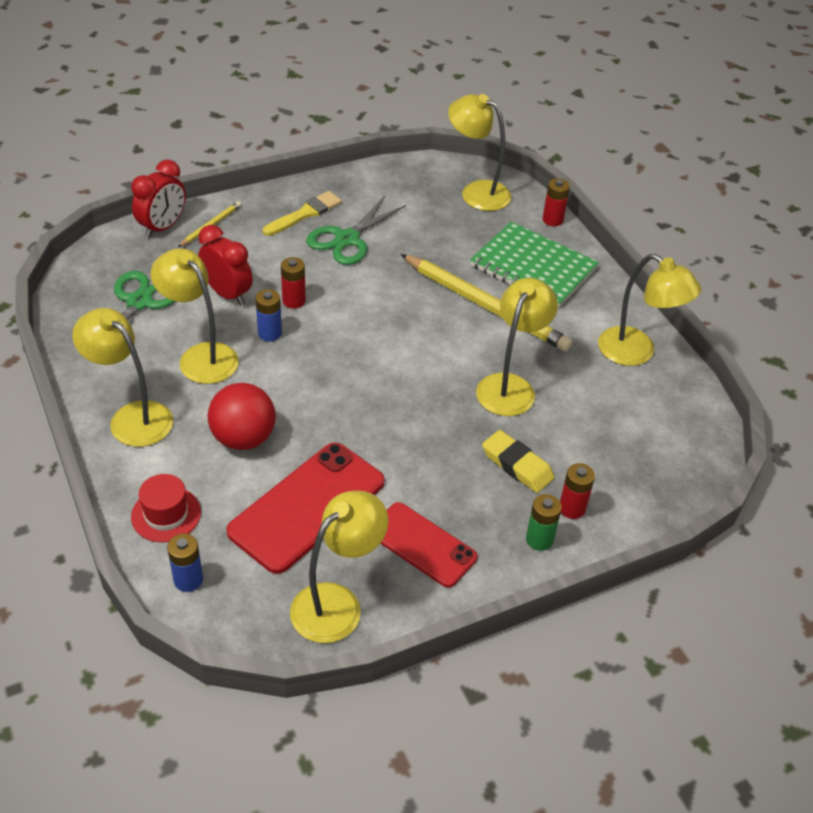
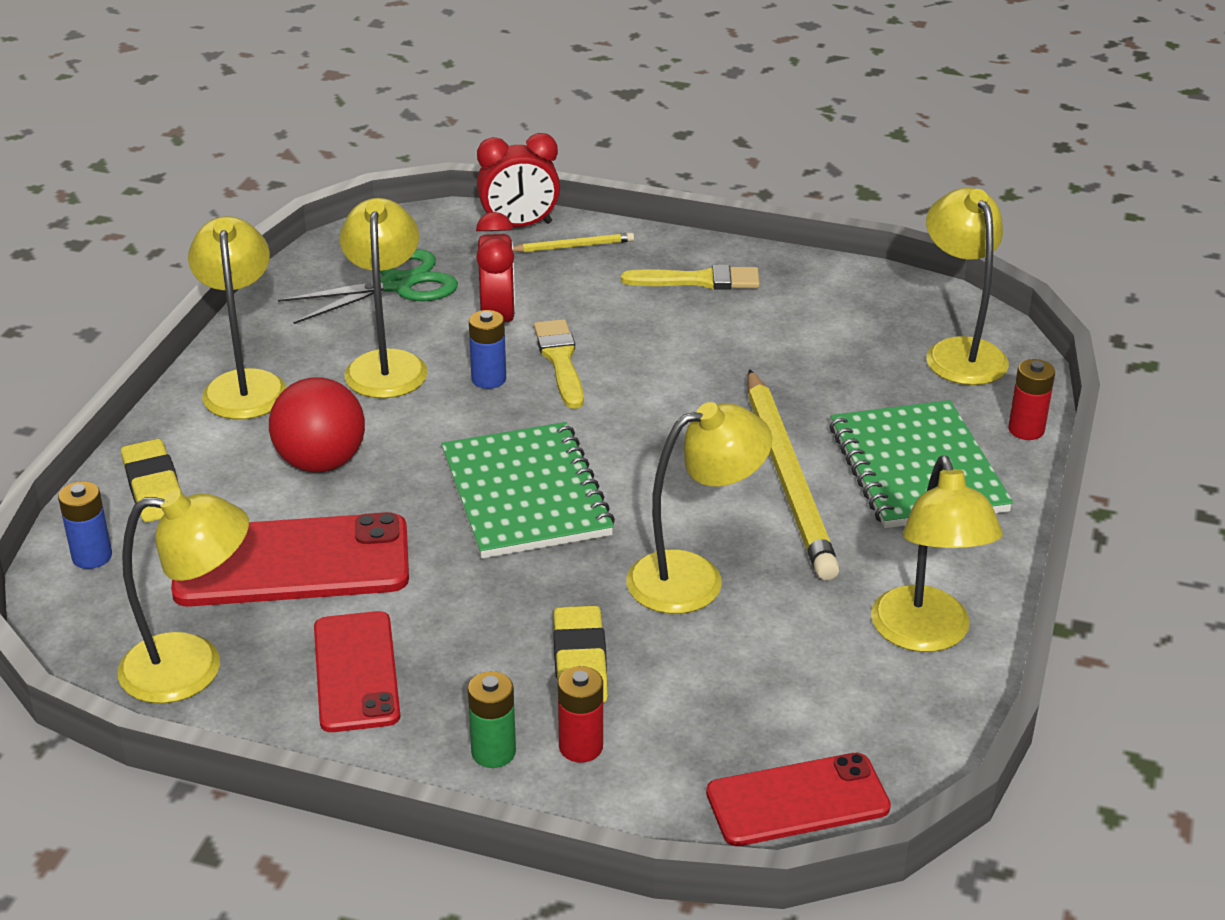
camera: 45 degrees right, 10 degrees down
(166, 514) = (154, 487): red hat -> yellow eraser
(294, 301) = (560, 361): red battery -> yellow brush
(347, 239) = (713, 328): green scissors -> none
(376, 390) = (525, 494): none -> green notebook
(685, 469) = (797, 800): none -> red phone

